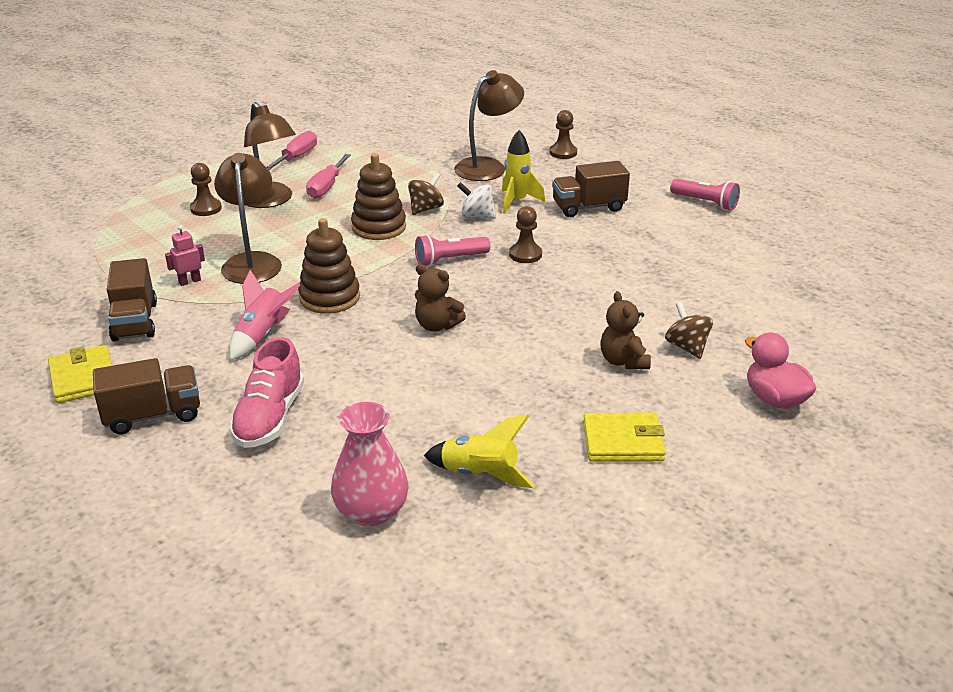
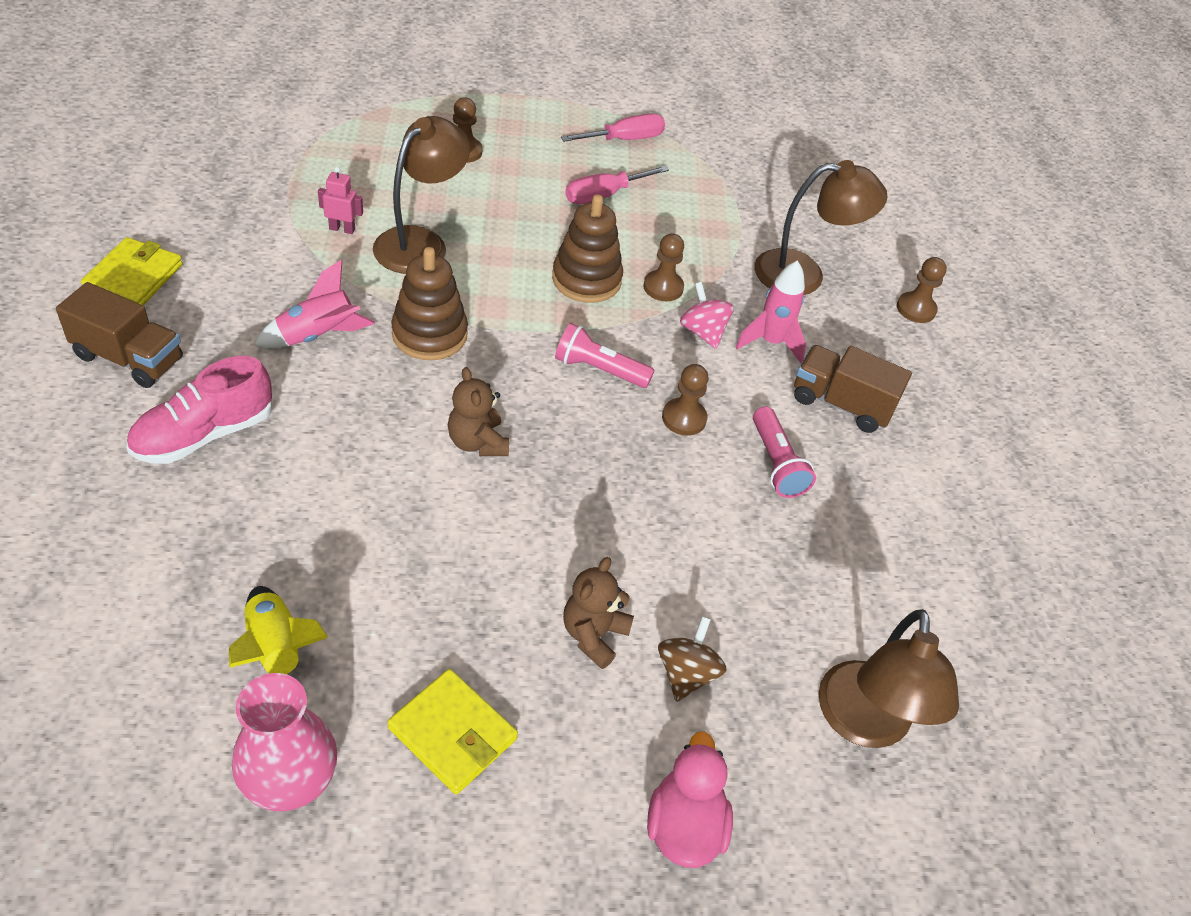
camera: 35 degrees right, 15 degrees up
(135, 321) = (245, 244): brown truck -> none
(270, 201) = (531, 179): brown lamp -> brown lamp (864, 724)
(371, 511) = (142, 609): pink vase -> pink vase (289, 776)
(426, 209) = (663, 287): brown spinning top -> brown pawn
(477, 216) = (703, 332): white spinning top -> pink spinning top
(517, 202) = (770, 342): yellow rocket -> pink rocket
(705, 203) = (993, 495): pink flashlight -> pink flashlight (776, 464)

